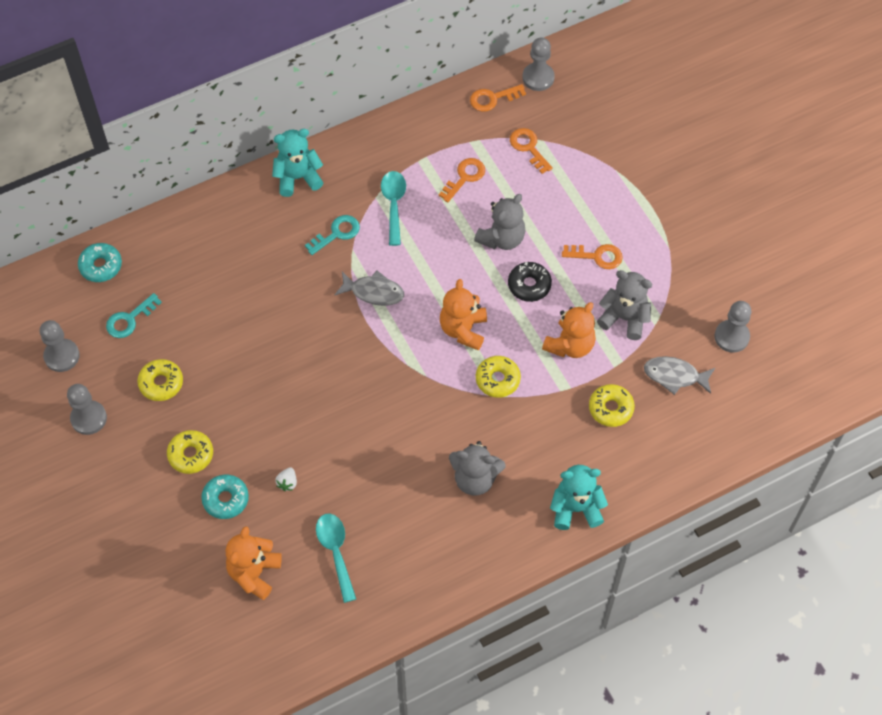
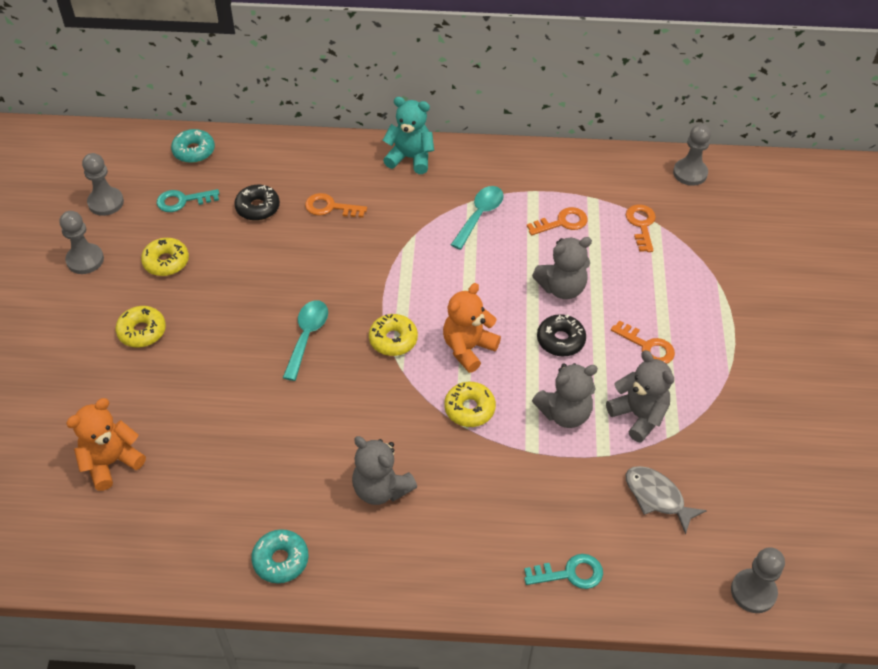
camera: 30 degrees right, 10 degrees down
(201, 292) = (257, 208): none -> black donut
(226, 499) = (140, 384): turquoise donut -> turquoise donut (281, 560)
(287, 483) = (204, 399): white strawberry -> none
(336, 552) = (198, 485): turquoise spoon -> turquoise spoon (307, 337)
(337, 233) = (411, 215): turquoise key -> turquoise key (570, 573)
(373, 292) = (408, 277): grey fish -> none
(492, 99) = (634, 172): orange key -> orange key (330, 207)
(570, 345) = (564, 413): orange teddy bear -> grey teddy bear
(576, 508) = (463, 573): turquoise teddy bear -> none
(610, 408) = (566, 494): yellow donut -> yellow donut (393, 339)
(731, 337) = (745, 490): grey pawn -> grey pawn (753, 592)

